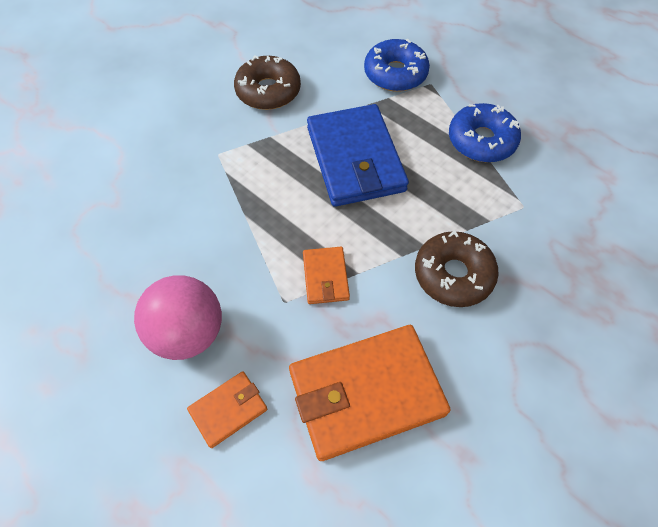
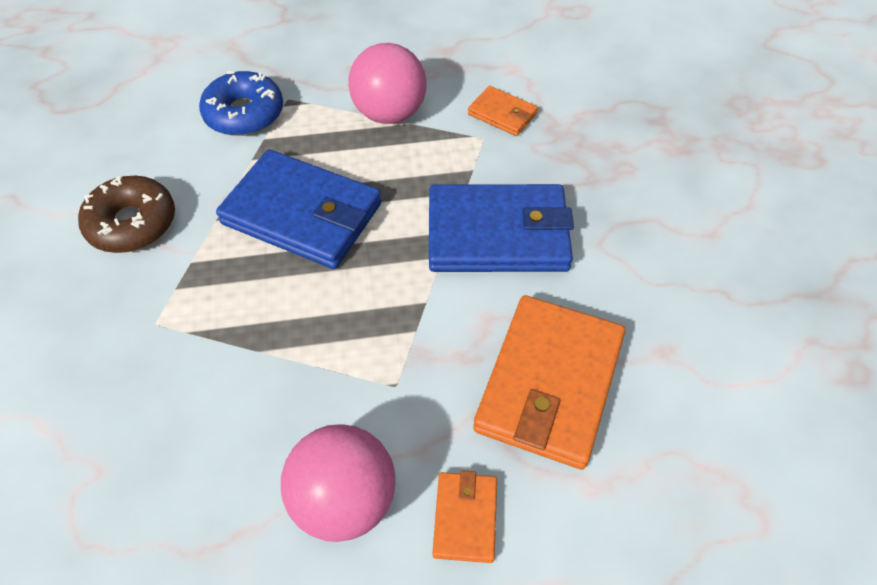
camera: 50 degrees left, 5 degrees down
(325, 277) = (404, 331): orange wallet -> orange wallet (502, 114)
(453, 274) = (498, 234): brown donut -> blue wallet
(481, 140) = (389, 113): blue donut -> pink ball

